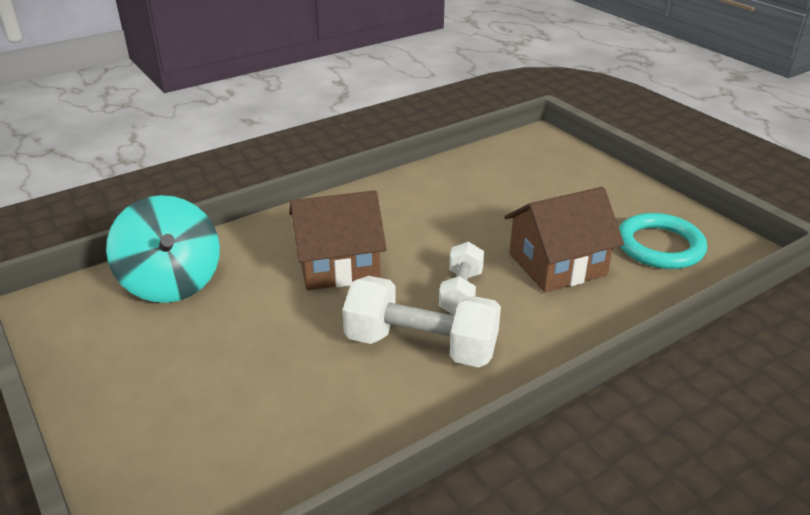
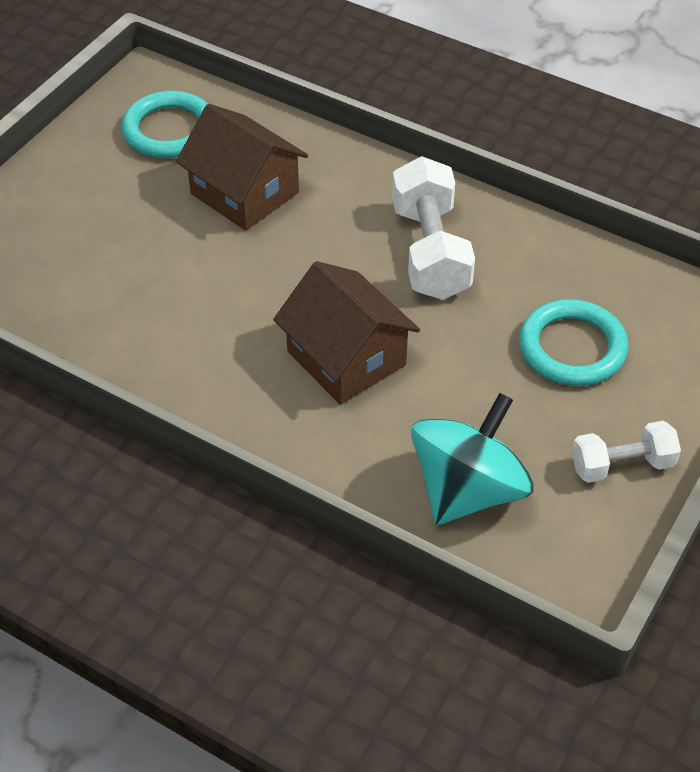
camera: 115 degrees left, 15 degrees up
(238, 392) = (572, 348): none -> turquoise ring
(461, 292) = (334, 248): white dumbbell -> white dumbbell (622, 465)

